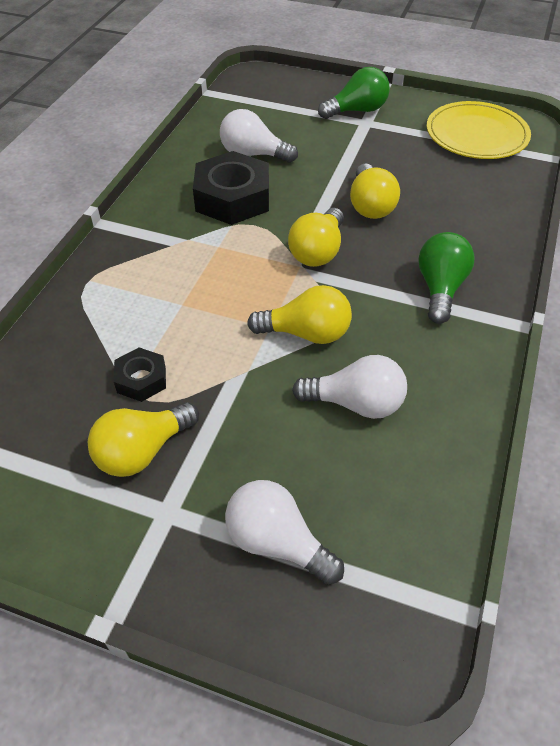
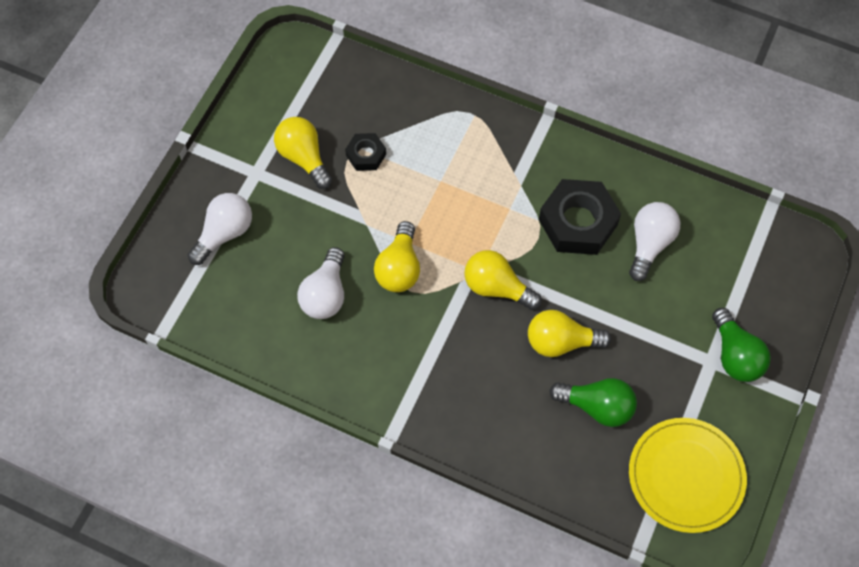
camera: 95 degrees right, 15 degrees up
(440, 288) = (441, 380): green light bulb -> green light bulb (597, 406)

